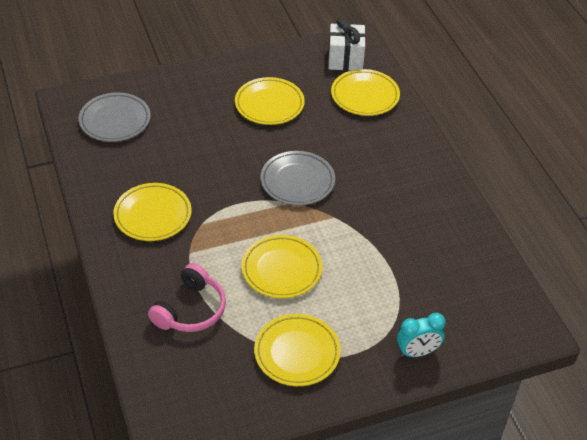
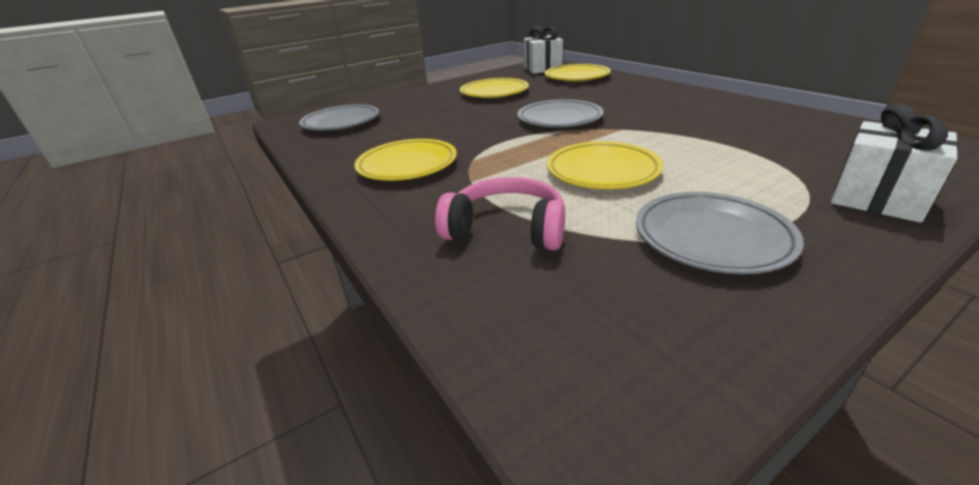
camera: 10 degrees left, 15 degrees down
(191, 310) = (507, 229): pink headphones -> pink headphones turned 90 degrees counterclockwise
(297, 353) = (711, 237): yellow plate -> grey plate
(417, 352) = (877, 198): turquoise clock -> white gift

